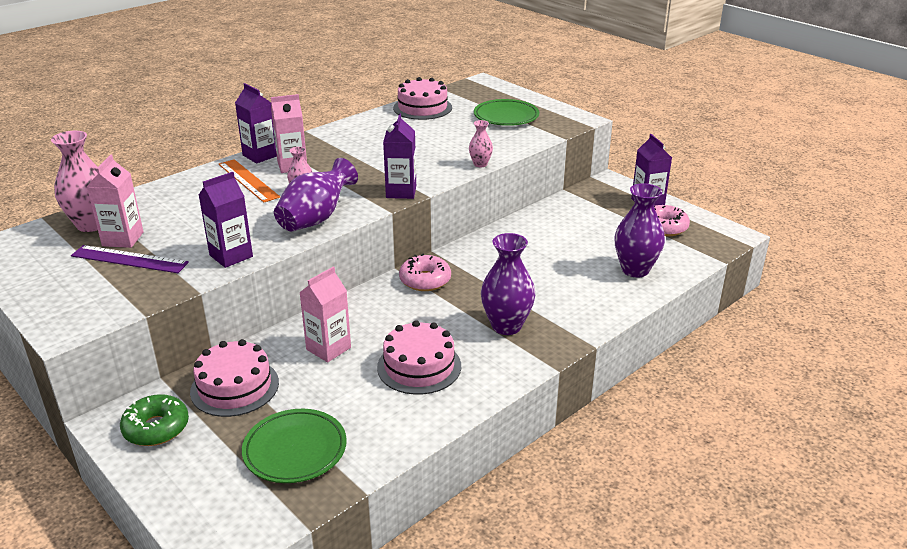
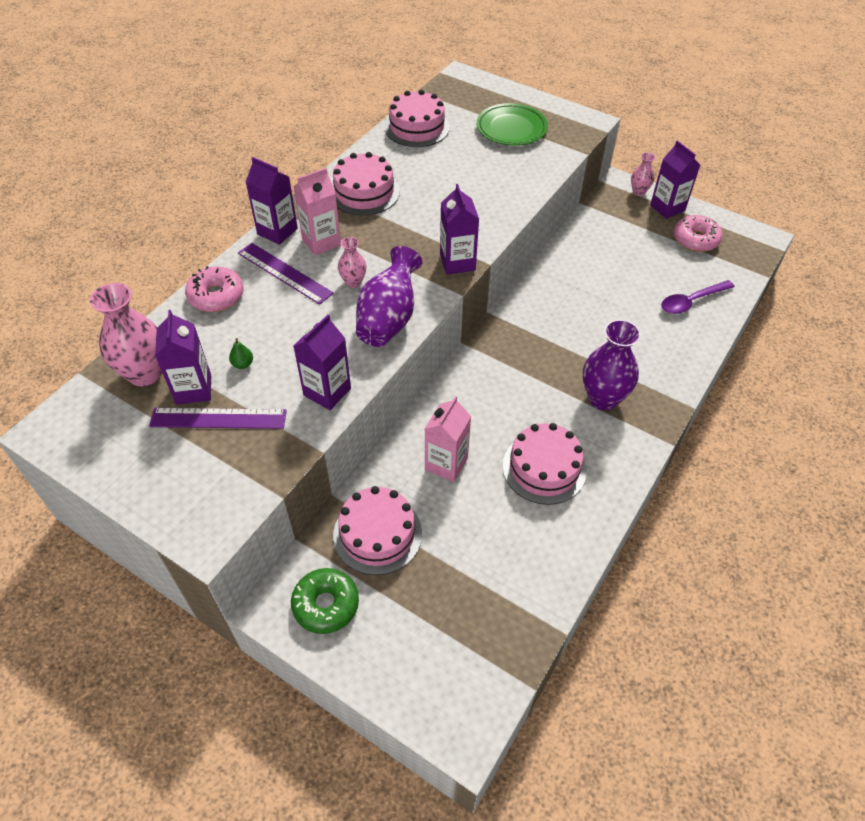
camera: 15 degrees left, 20 degrees up
(123, 239) = (193, 389): pink carton -> purple carton
(173, 230) = (243, 364): none -> green pear
(248, 180) = (284, 273): orange ruler -> purple ruler
(295, 450) = (475, 599): green plate -> none
(350, 141) = (364, 192): none -> pink cake
(425, 280) = (499, 353): pink donut -> pink donut (216, 296)
(480, 164) = (518, 207): pink vase -> pink vase (639, 192)
(635, 270) = (691, 301): purple vase -> purple spoon

